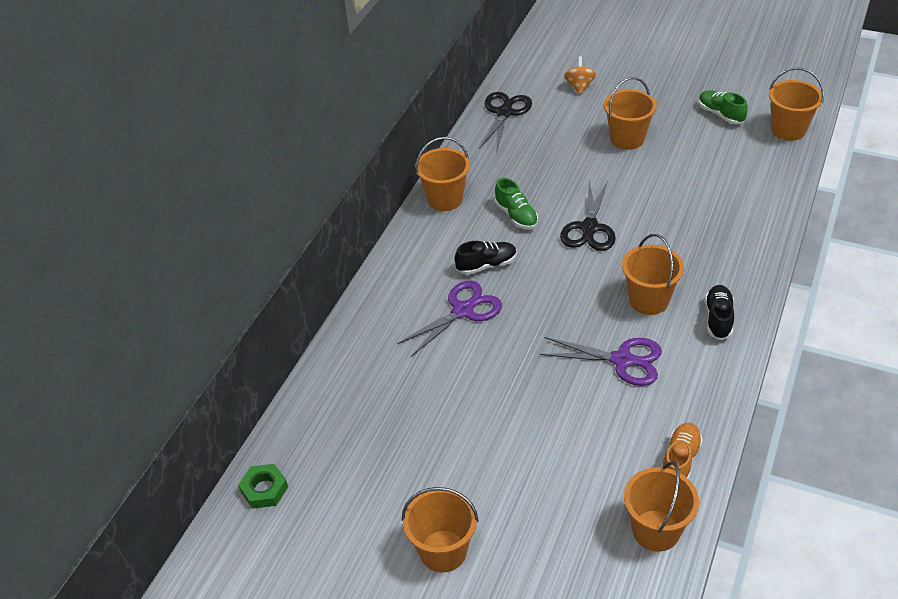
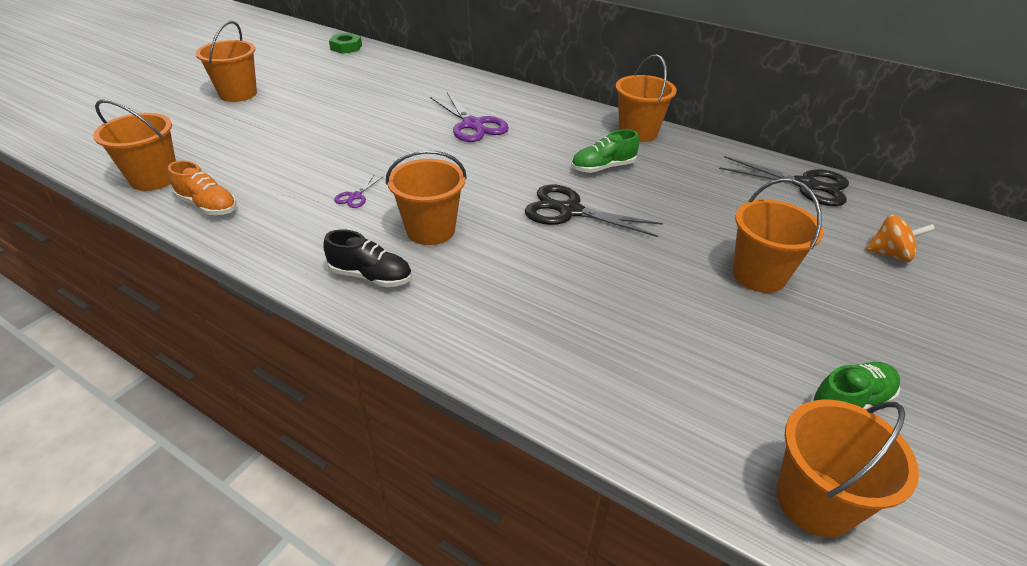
camera: 95 degrees right, 5 degrees down
(486, 265) = (529, 142): black shoe -> none
(622, 360) = (355, 196): purple scissors -> purple scissors, size x0.47

